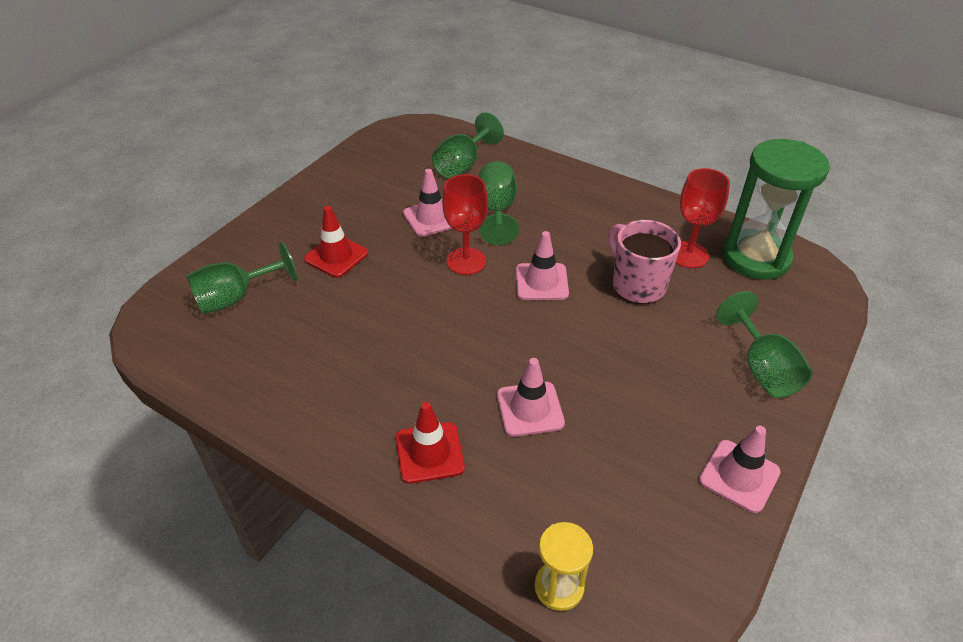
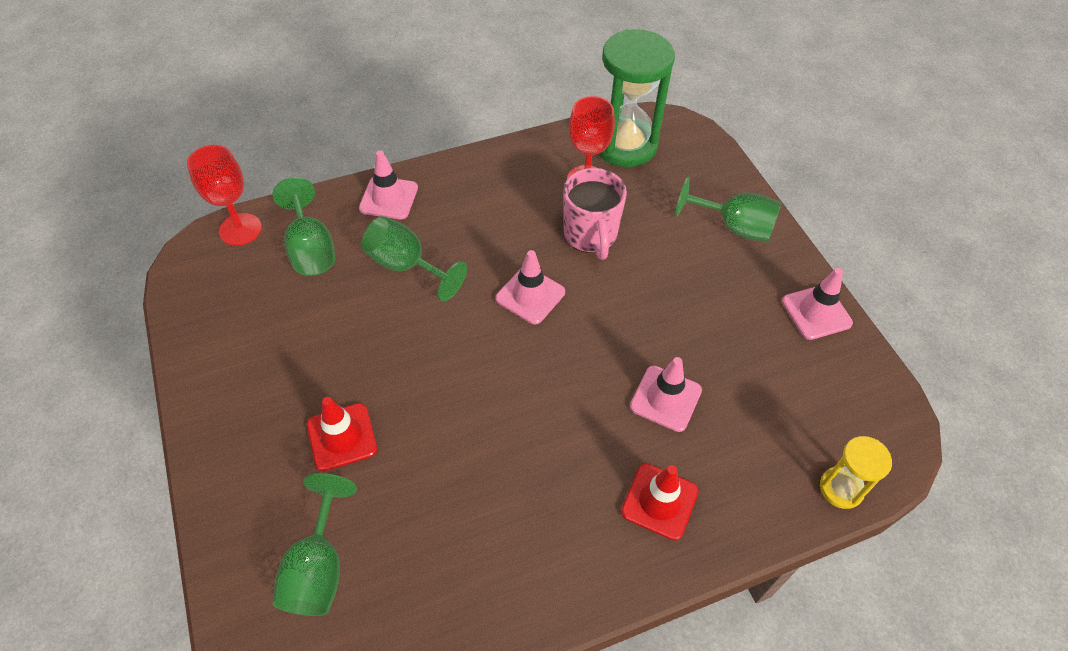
camera: 55 degrees left, 10 degrees up
(431, 218) = (364, 323): pink traffic cone -> pink traffic cone (388, 198)
(466, 261) = (453, 333): red goblet -> red goblet (240, 229)
(637, 285) = (590, 235): pink mug -> pink mug turned 105 degrees counterclockwise

